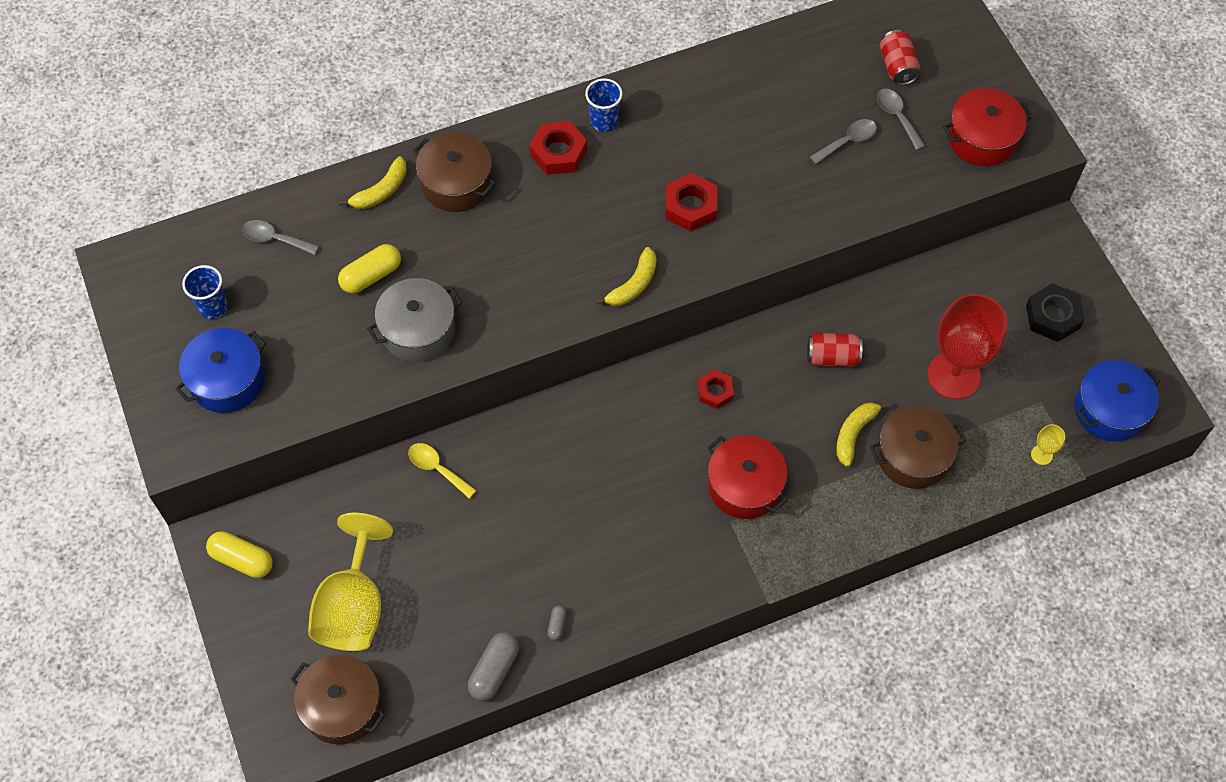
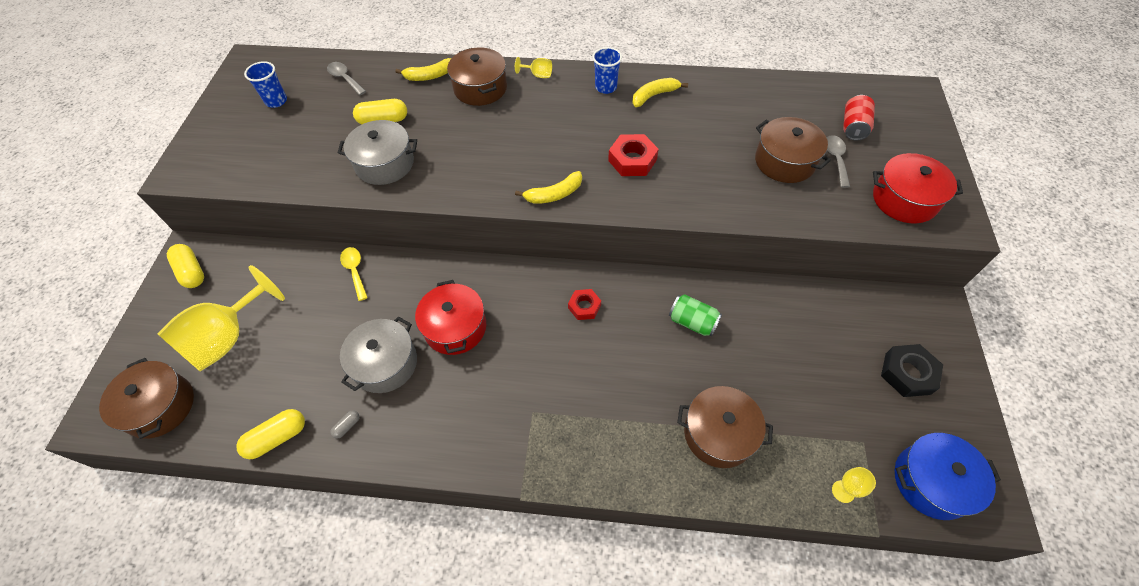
camera: 30 degrees right, 5 degrees down
(227, 380) = (245, 145): blue pot -> none
(494, 671) = (277, 438): grey capsule -> yellow capsule
(513, 136) = (538, 75): none -> yellow goblet
(549, 548) = (385, 363): none -> grey pot
(558, 153) = (561, 94): red nut -> none
(744, 486) = (562, 389): red pot -> red pot (455, 327)
(832, 357) = (692, 322): red can -> green can
(848, 141) = (785, 161): grey spoon -> brown pot
(854, 433) = (677, 390): yellow banana -> yellow banana (654, 95)
(953, 375) = (790, 382): red goblet -> none

